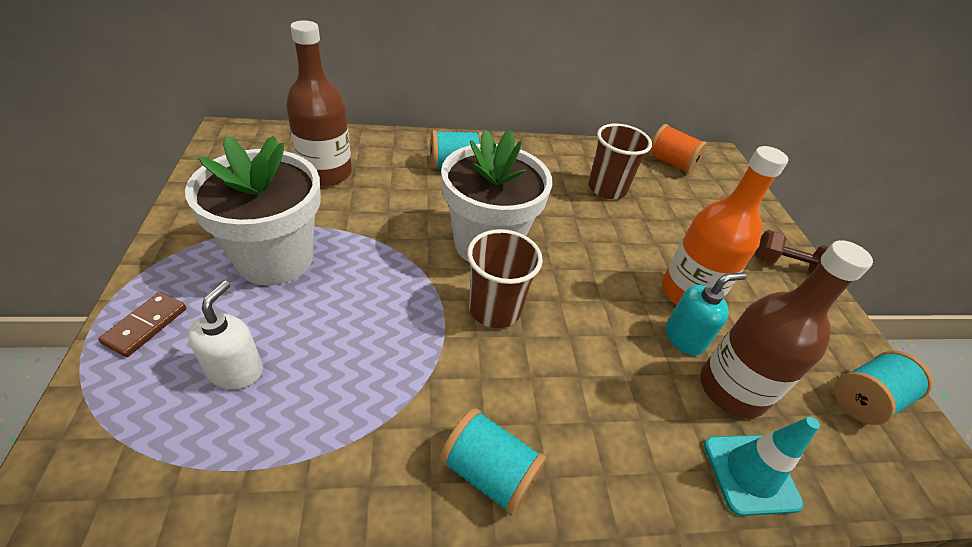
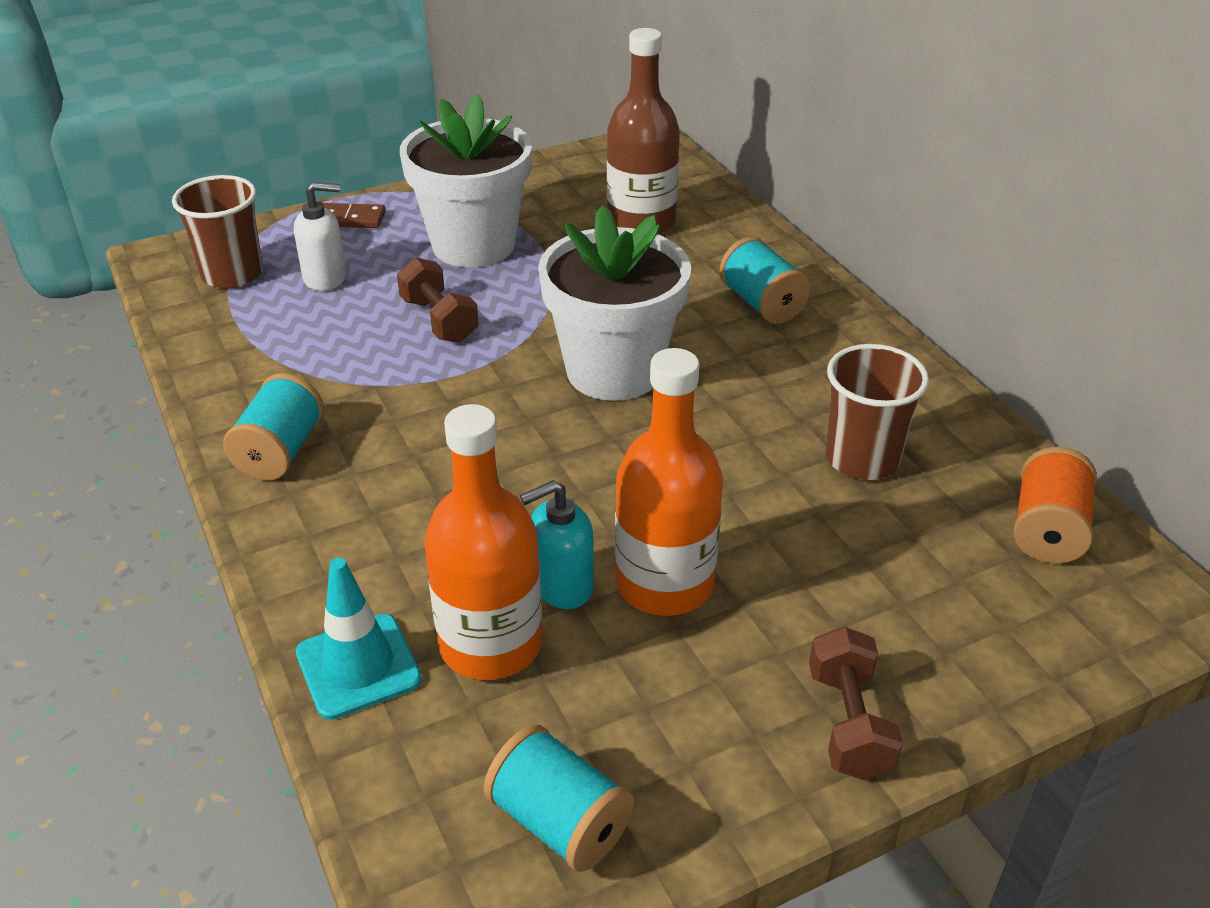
camera: 75 degrees right, 5 degrees down
(366, 311) = (439, 320): none -> brown dumbbell
(494, 309) = (501, 404): brown cup -> brown cup (232, 274)
(684, 338) = (562, 586): turquoise soap dispenser -> turquoise soap dispenser turned 105 degrees clockwise
(732, 389) = (490, 644): brown bottle -> orange bottle

